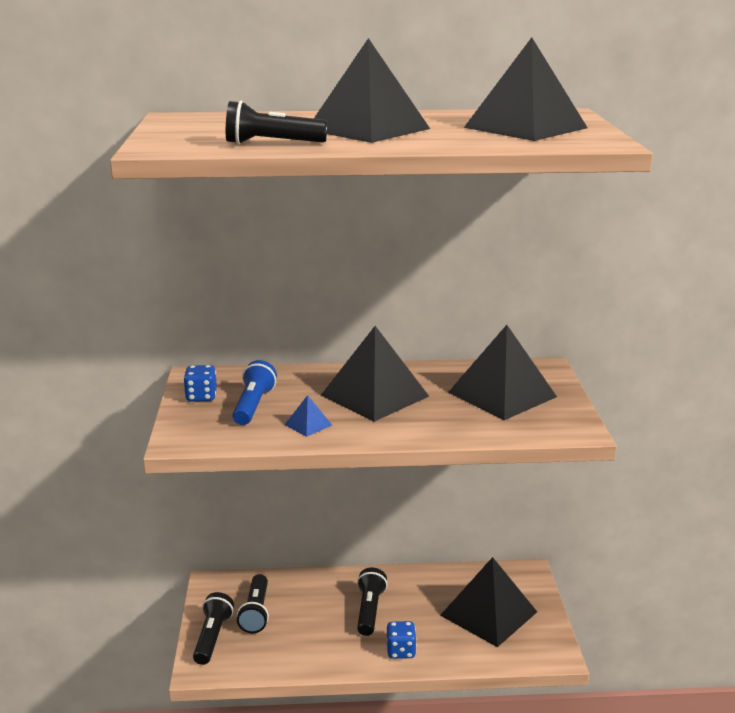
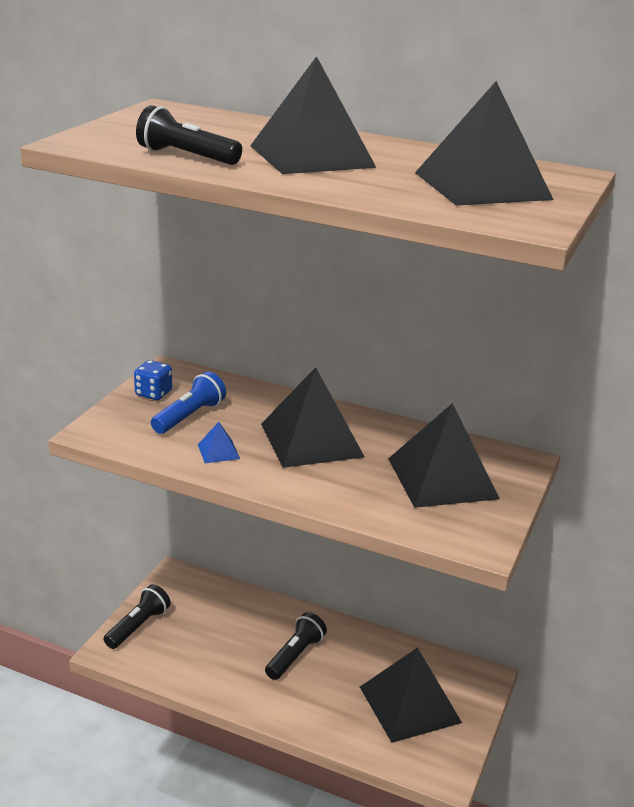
camera: 25 degrees right, 5 degrees up
(256, 613) = (192, 617): black flashlight -> none
(401, 651) = (294, 707): blue dice -> none

